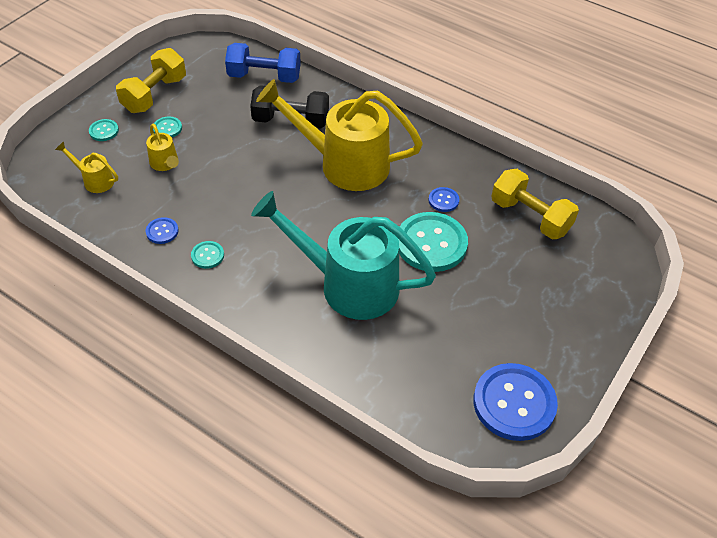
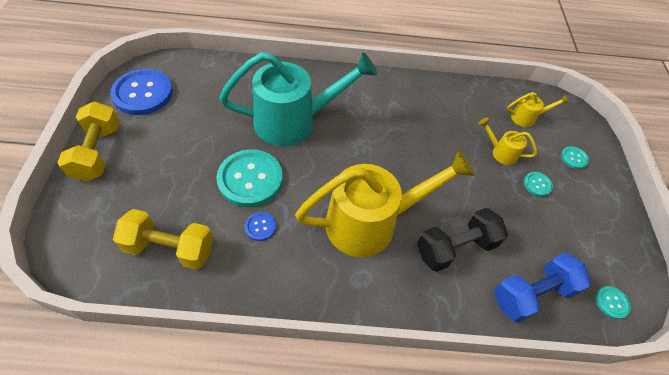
camera: 145 degrees right, 5 degrees up
(155, 94) = (588, 214): yellow dumbbell -> yellow dumbbell (98, 152)
(162, 231) = (445, 104): blue button -> none
(207, 255) = (401, 101): turquoise button -> turquoise button (611, 303)

